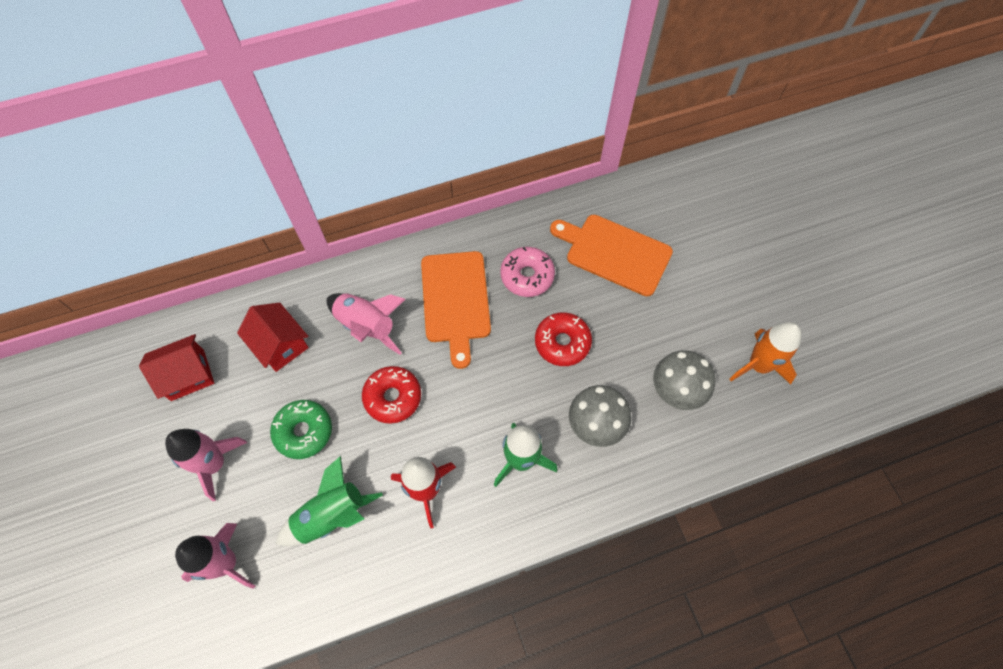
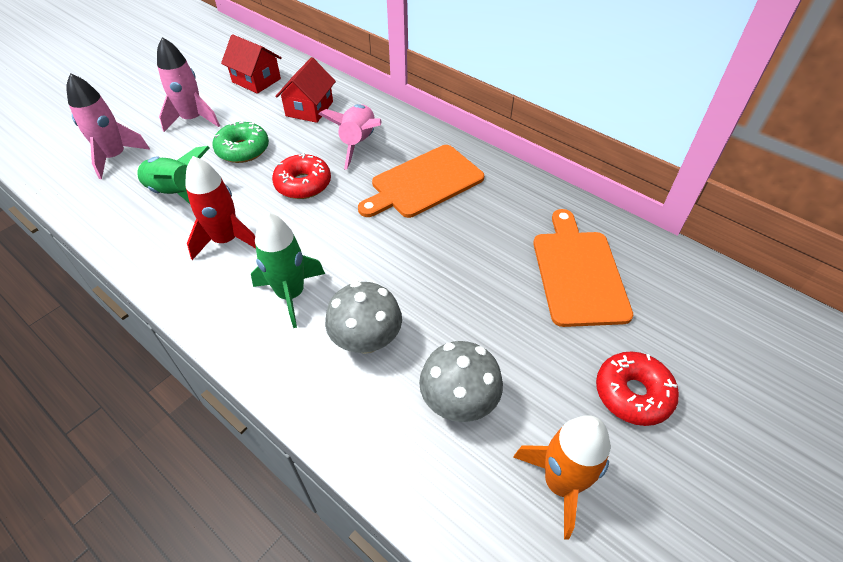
camera: 60 degrees right, 15 degrees down
(527, 276) = (490, 218): pink donut -> none
(562, 343) = (440, 273): red donut -> red donut (632, 394)

